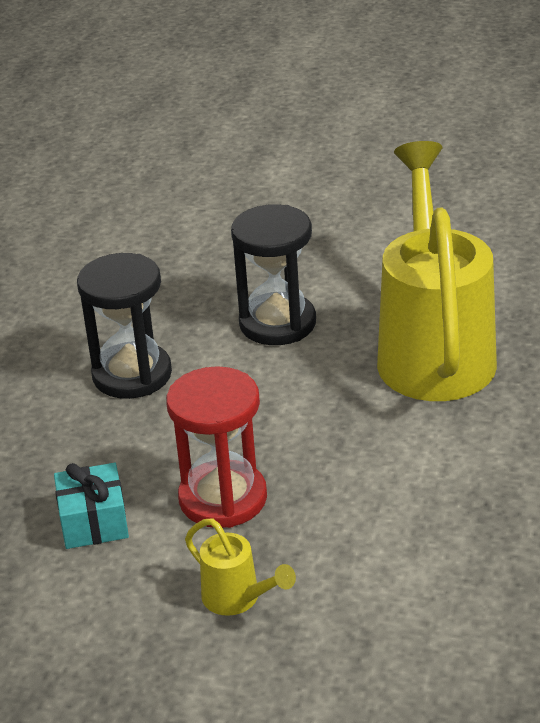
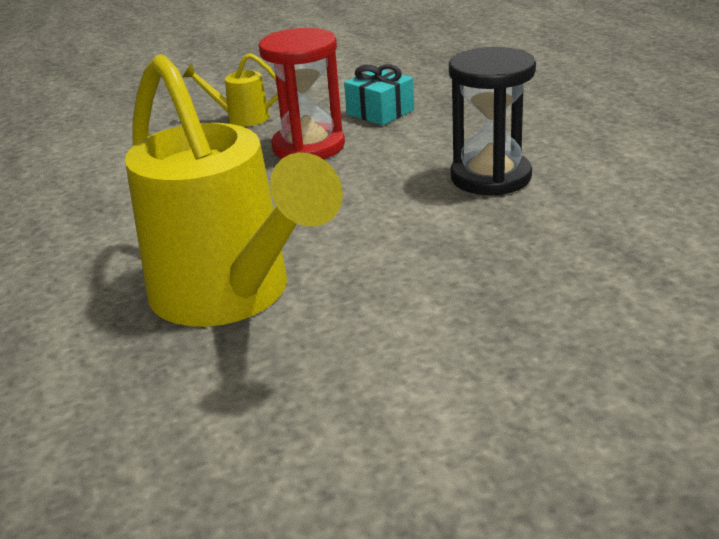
camera: 145 degrees right, 5 degrees down
(277, 323) = (423, 258): black hourglass -> none

